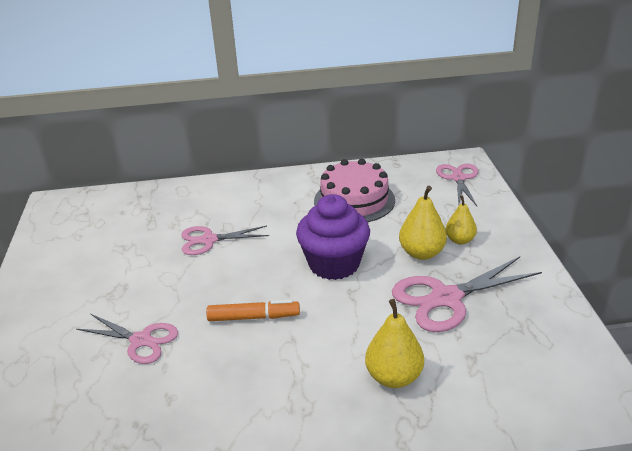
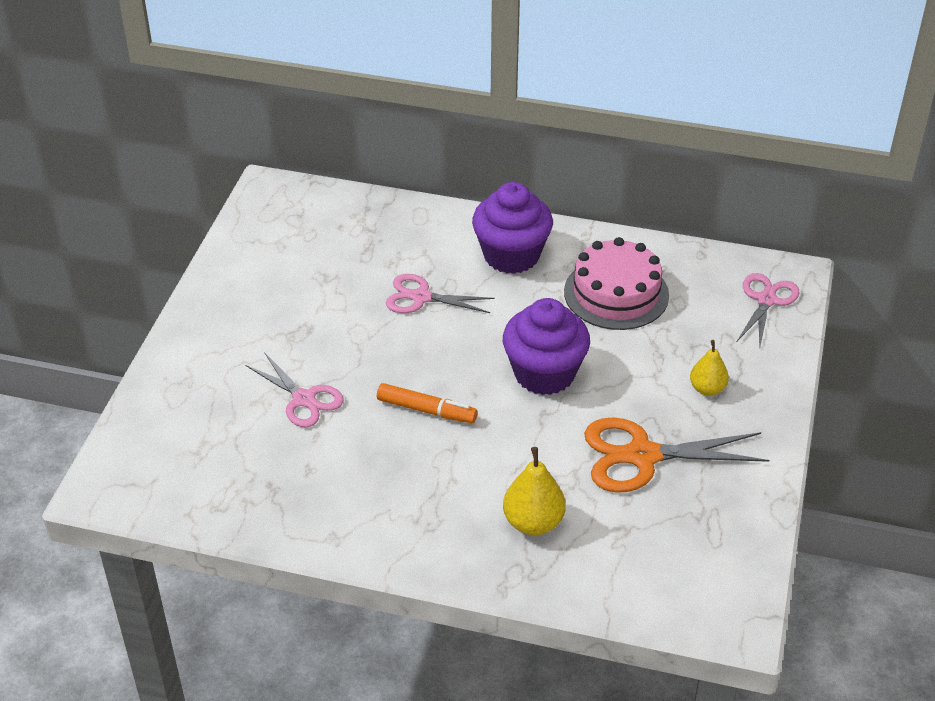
camera: 20 degrees right, 10 degrees up
(264, 197) = (511, 255): none -> purple cupcake
(421, 253) = (651, 391): yellow pear -> none
(446, 299) = (642, 456): pink scissors -> orange scissors

